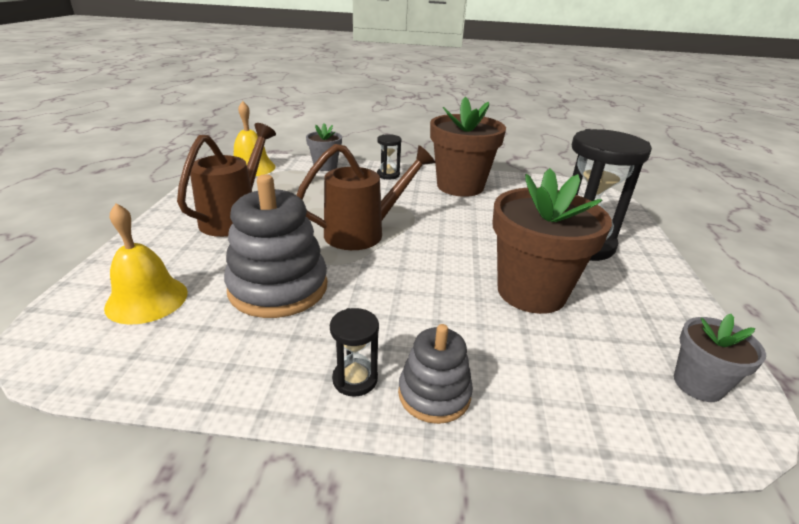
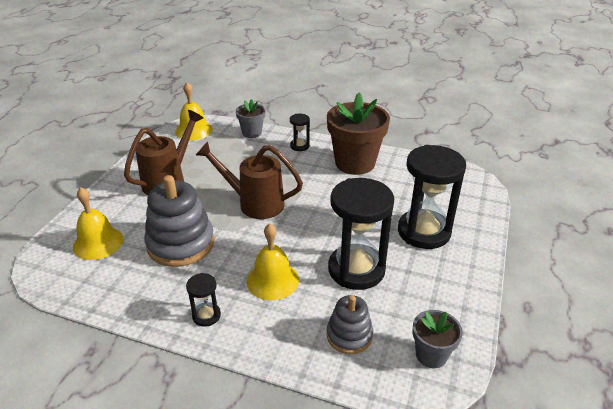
camera: 15 degrees right, 5 degrees up
(362, 233) = (255, 203): brown watering can -> brown watering can turned 150 degrees counterclockwise
(430, 318) = (272, 280): none -> yellow bell
(434, 394) = (250, 332): grey stacking toy -> grey stacking toy (349, 335)
(531, 292) = (356, 269): brown flower pot -> black hourglass

